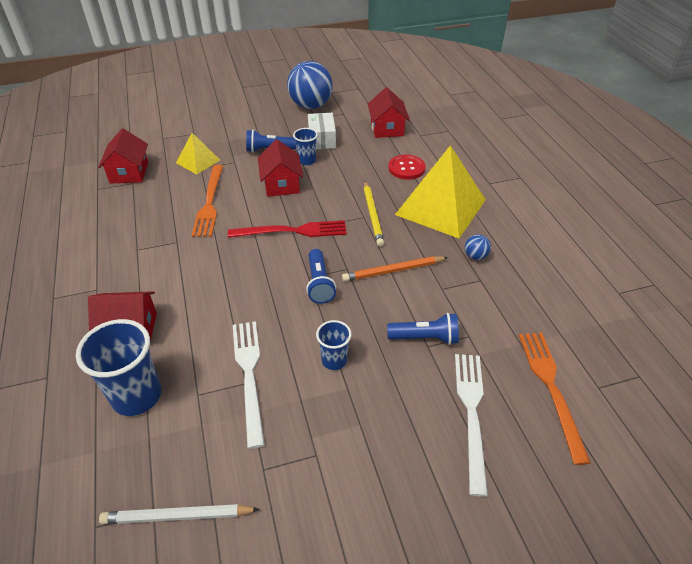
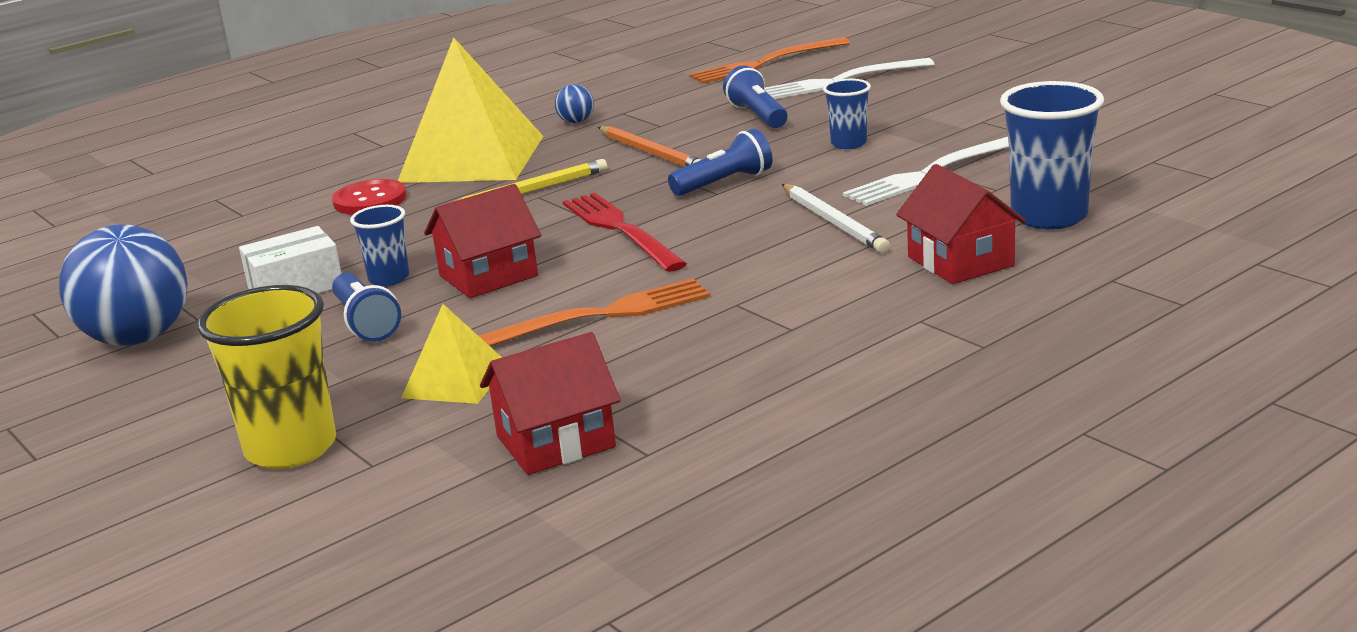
camera: 110 degrees left, 20 degrees down
(178, 516) = (1138, 150): white pencil -> white pencil (833, 222)
(192, 126) = (291, 448): none -> yellow cup
(387, 128) = (225, 244): red house -> none

